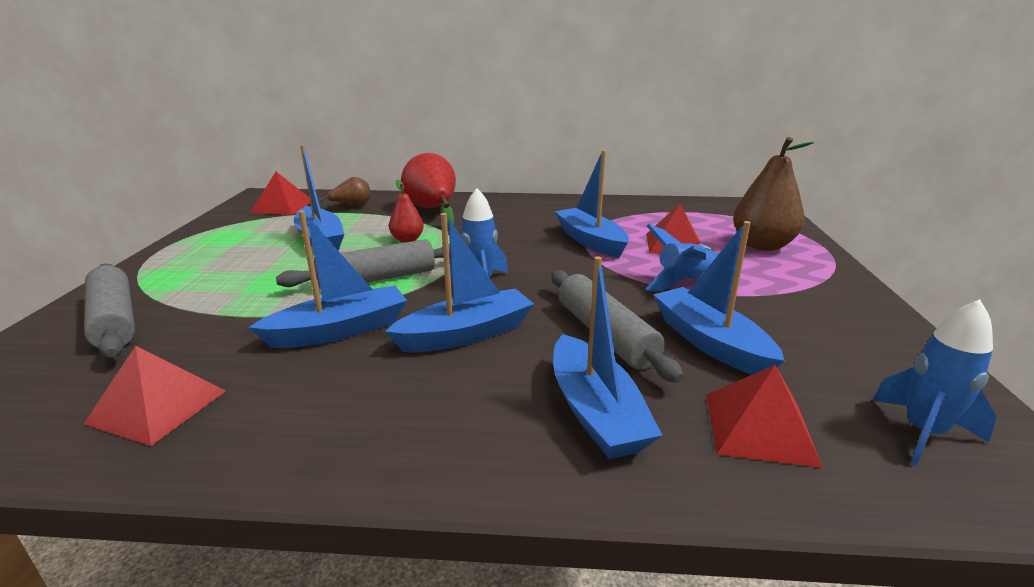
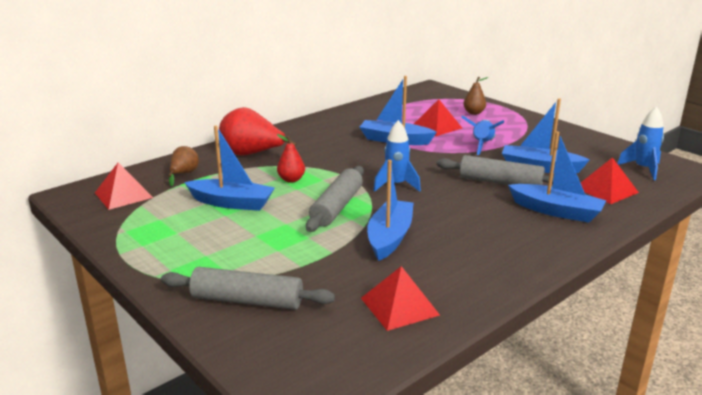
camera: 45 degrees left, 0 degrees up
(466, 334) = (449, 209): blue boat -> none
(762, 245) = (474, 113): brown pear -> brown pear, size x0.54

